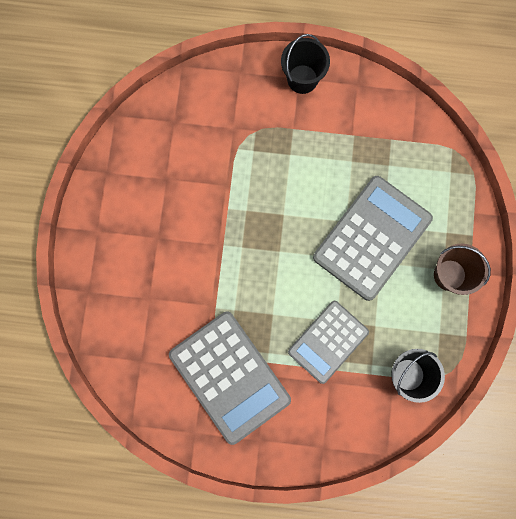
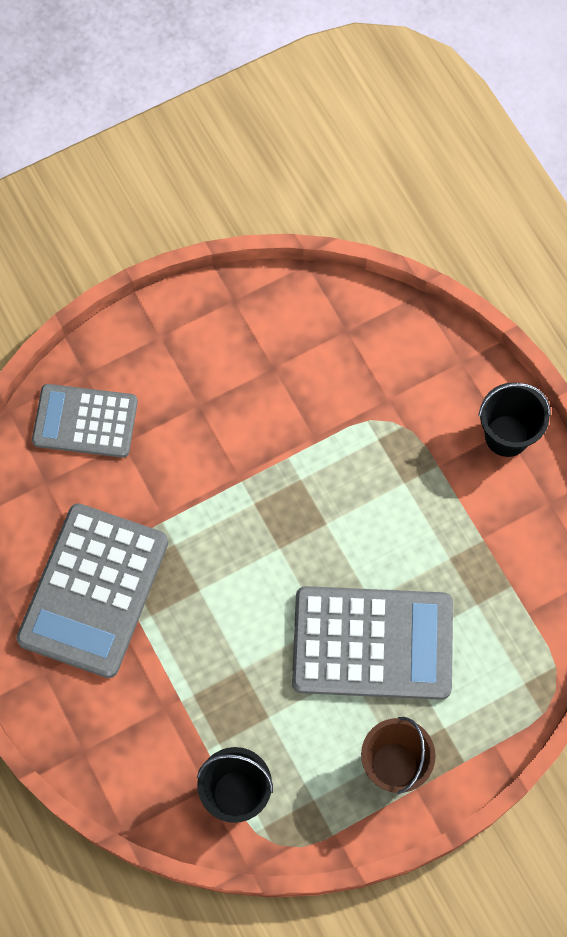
camera: 55 degrees right, 10 degrees down
(328, 342) = (211, 674): grey calculator -> grey calculator (85, 421)

